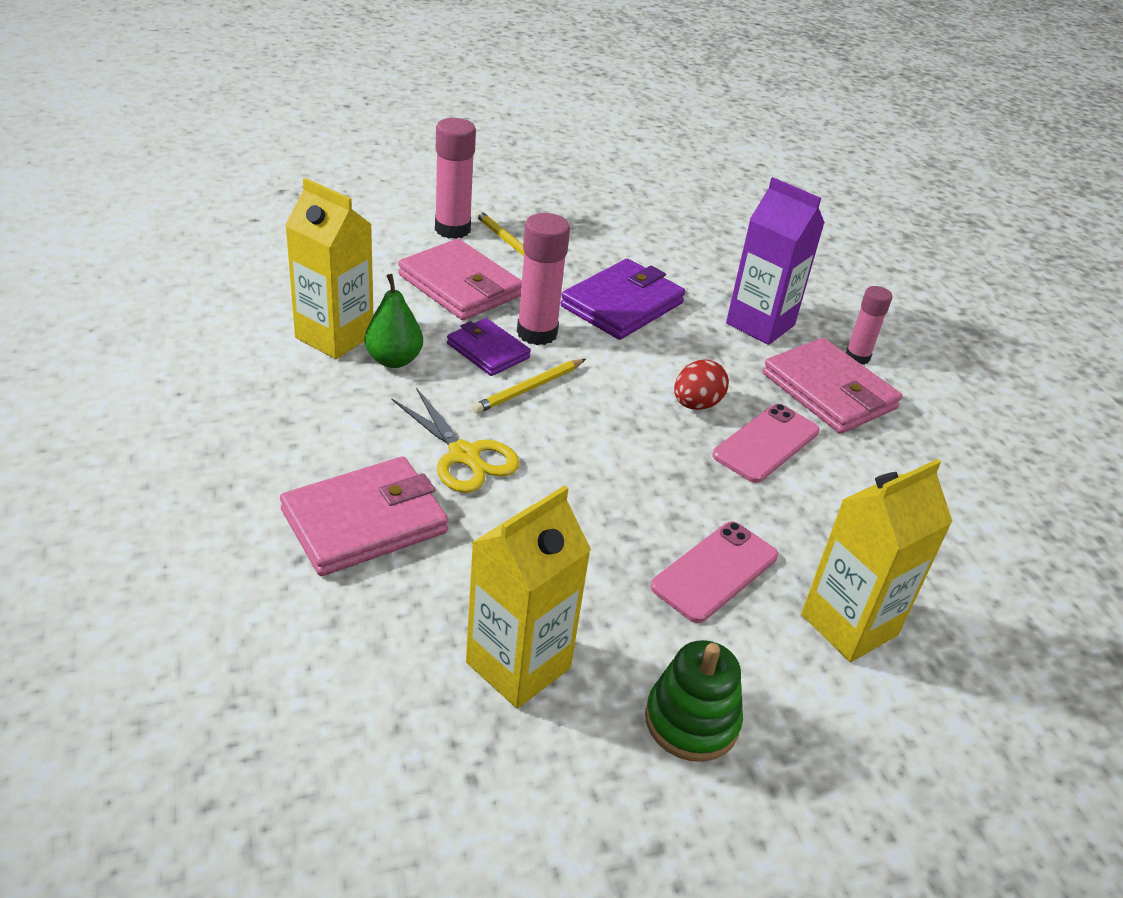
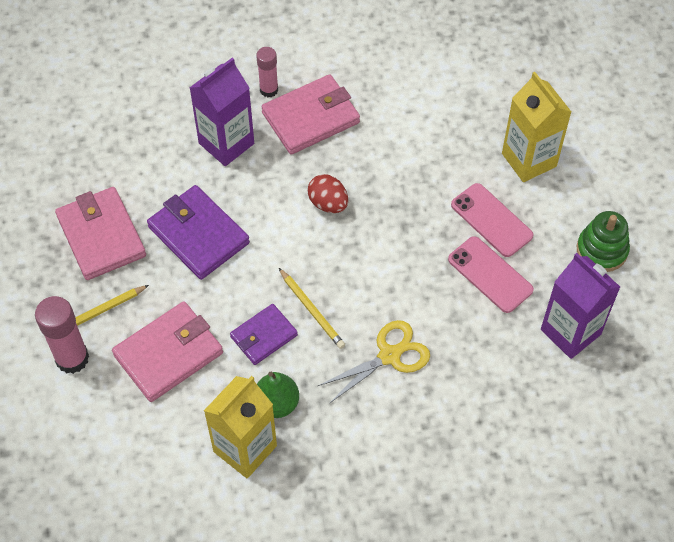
camera: 80 degrees left, 20 degrees up
(364, 521) = (458, 417): pink wallet -> pink wallet (101, 236)
(518, 665) = (570, 332): yellow carton -> purple carton
(537, 333) = (239, 300): pink glue stick -> none
(766, 443) = (370, 168): pink phone -> pink phone (490, 275)

